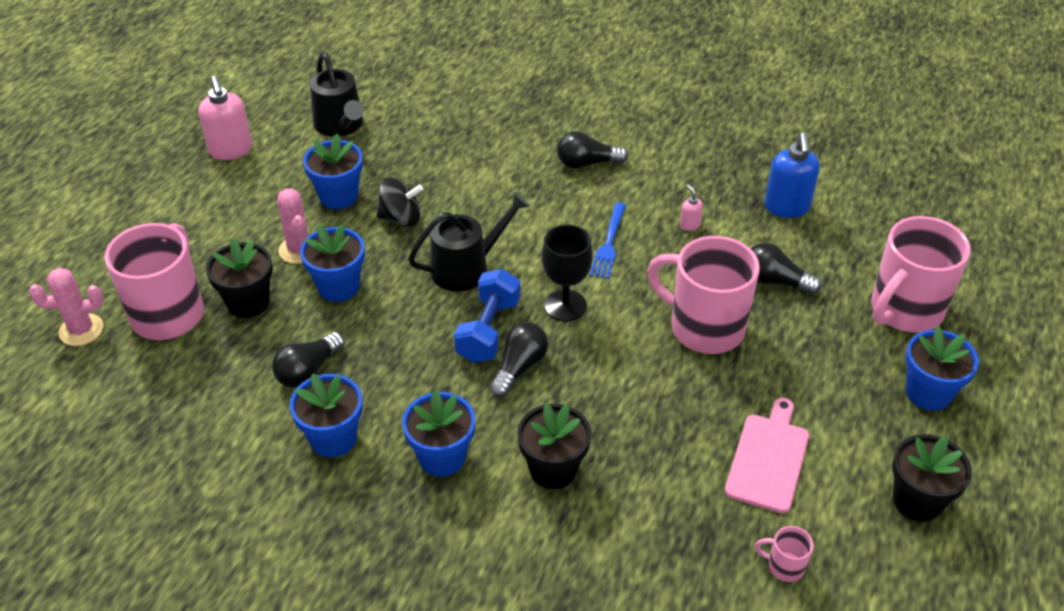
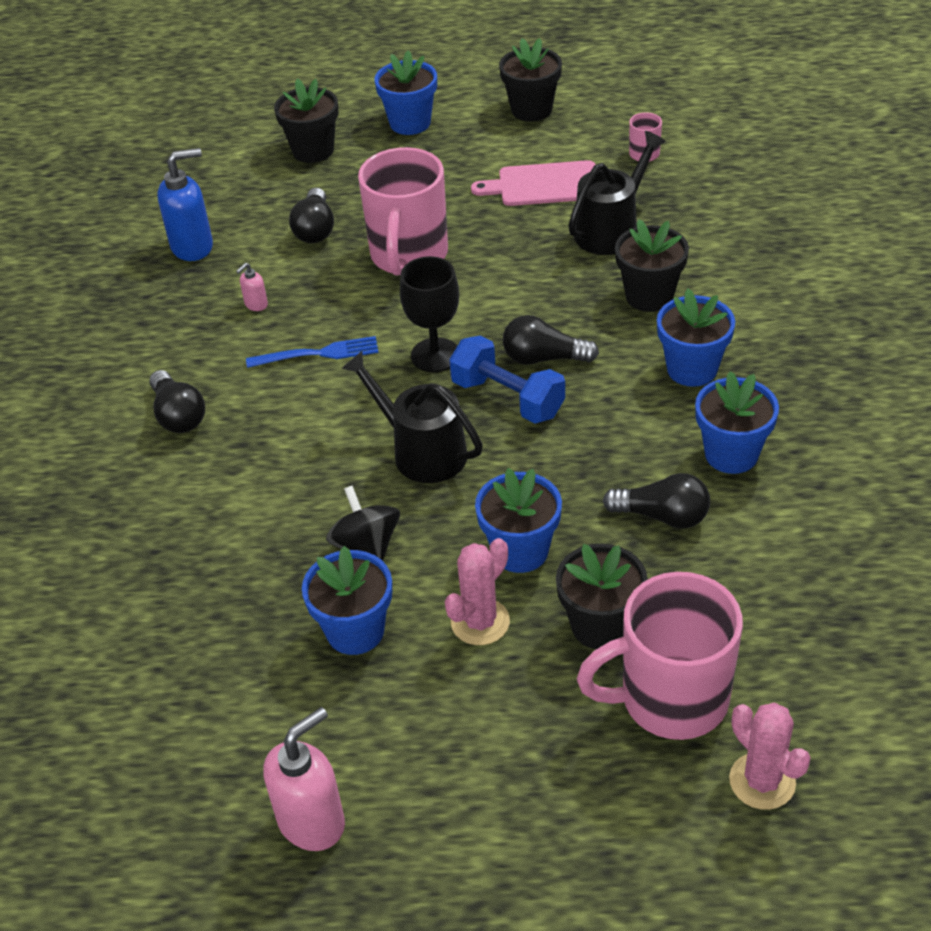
camera: 110 degrees left, 0 degrees up
(340, 125) = (192, 707): black watering can -> black watering can (611, 230)
(488, 330) = (508, 398): blue dumbbell -> blue dumbbell turned 45 degrees clockwise
(904, 310) = (313, 150): pink mug -> black flower pot

